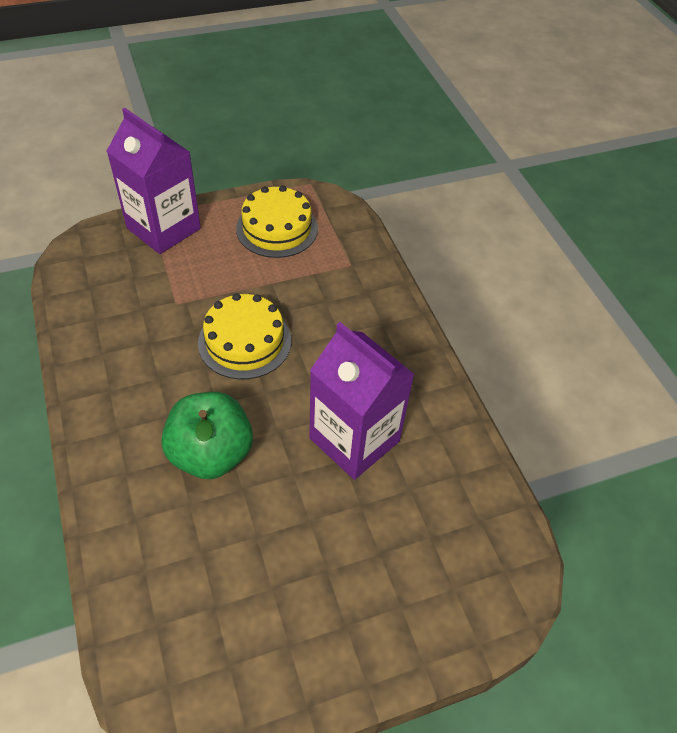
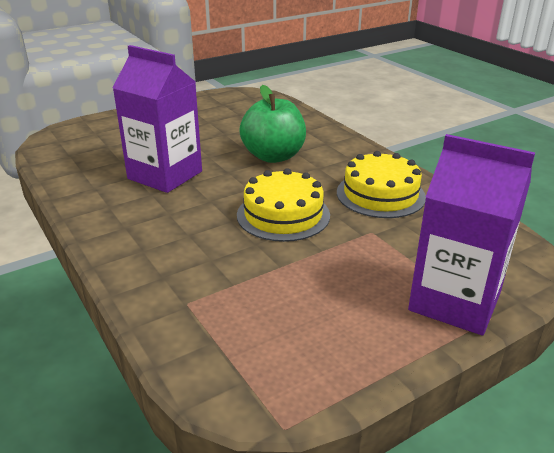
camera: 170 degrees right, 20 degrees down
(277, 228) = (305, 331): yellow cake -> yellow cake (380, 194)

